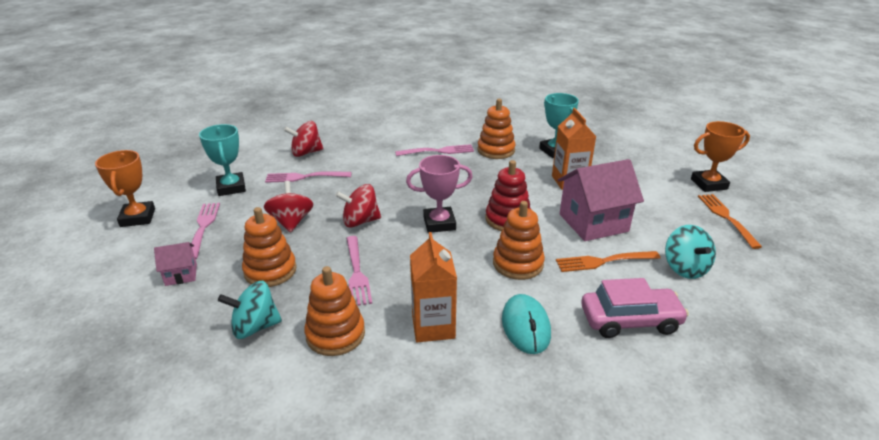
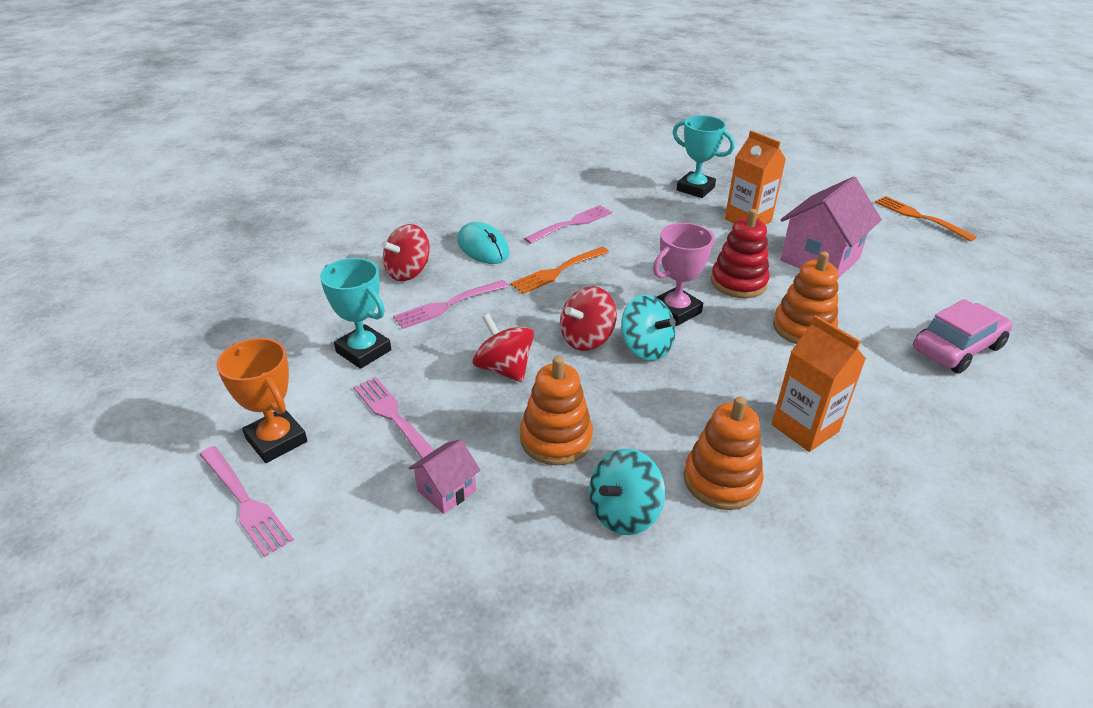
camera: 30 degrees left, 5 degrees up
(357, 272) = (657, 401): pink fork -> pink fork (245, 502)
(496, 150) = (634, 205): orange stacking toy -> none
(525, 326) = (883, 391): turquoise mouse -> turquoise mouse (483, 247)
(603, 261) = (872, 297): orange fork -> orange fork (558, 271)
(685, 268) = (942, 279): turquoise spinning top -> turquoise spinning top (646, 348)
(708, 184) = (870, 186): orange trophy -> none

